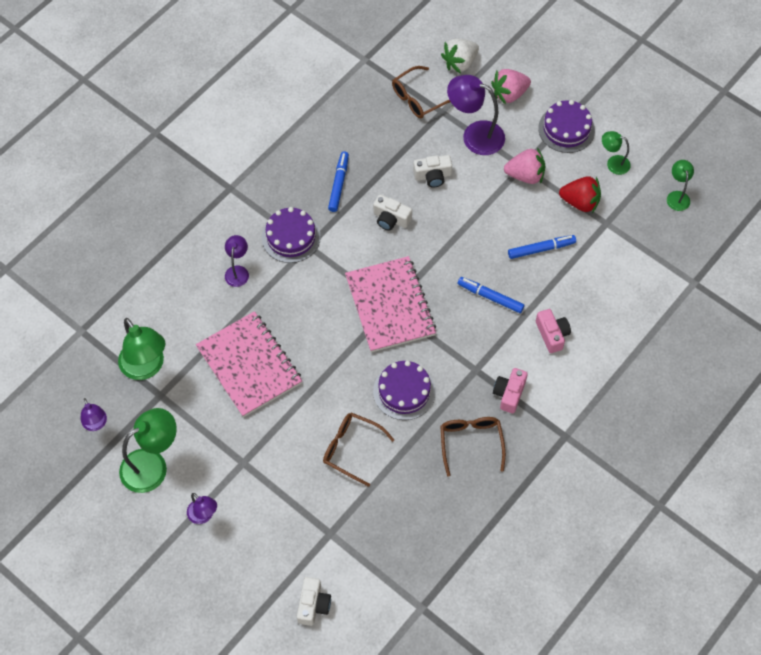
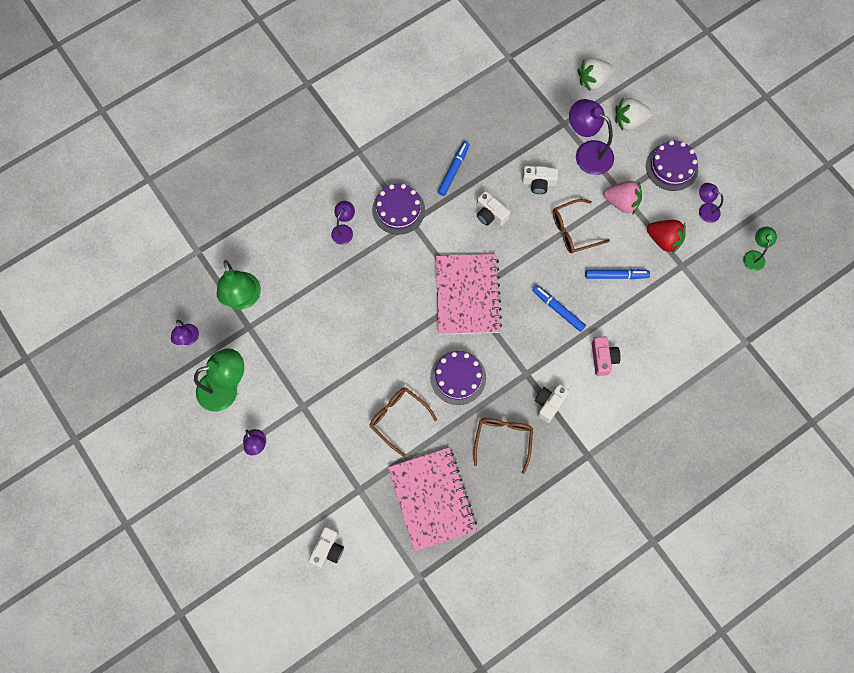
camera: 15 degrees right, 10 degrees up
(249, 365) = (331, 319): pink notebook -> pink notebook (432, 499)
(418, 98) = (546, 106): brown glasses -> brown glasses (573, 231)
(509, 94) = (629, 121): pink strawberry -> white strawberry
(509, 393) = (549, 403): pink camera -> white camera
(613, 163) = (705, 210): green lamp -> purple lamp

